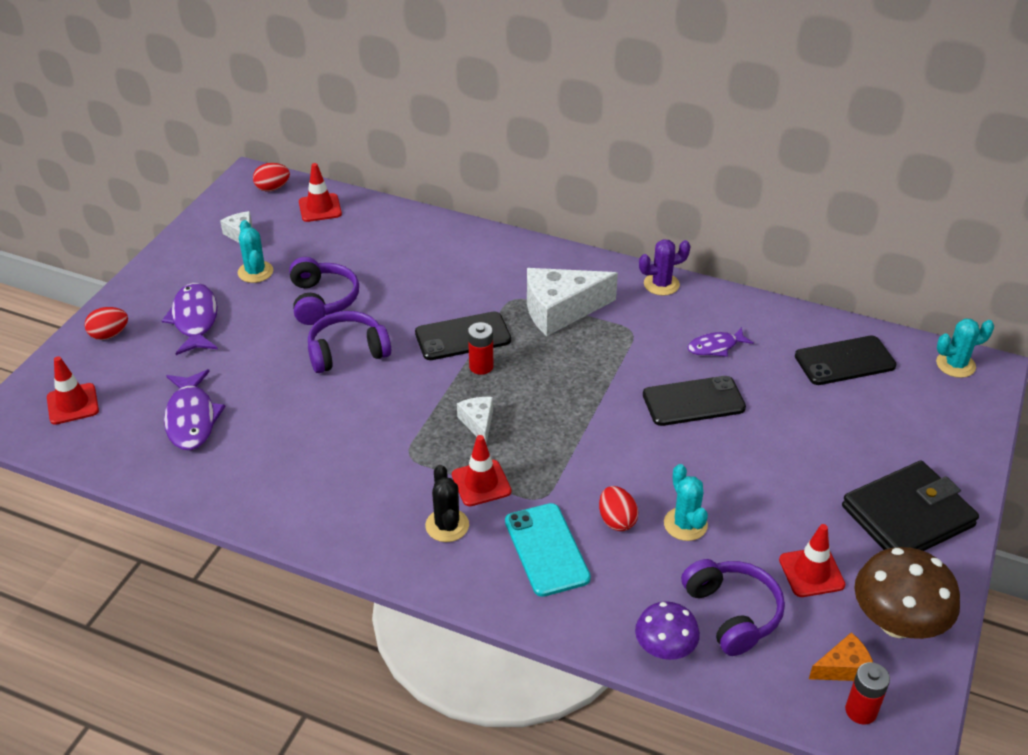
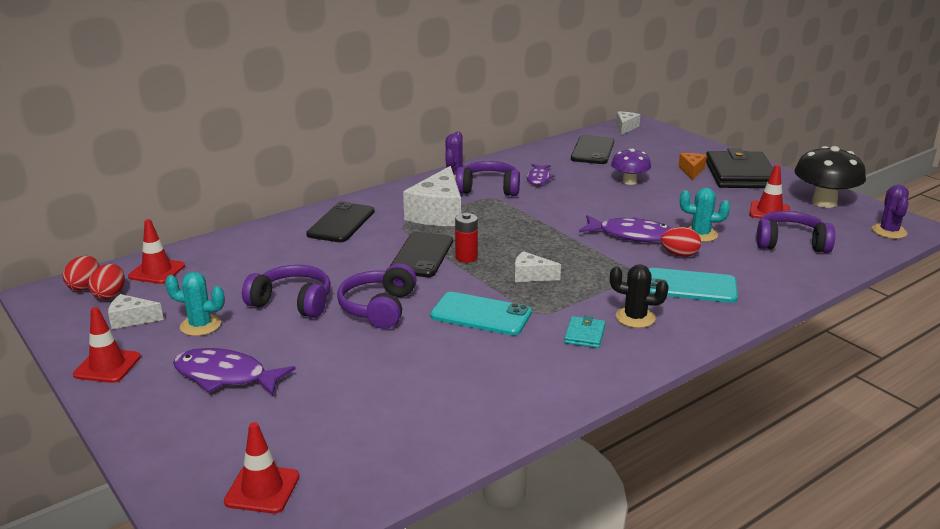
camera: 60 degrees left, 15 degrees down
(109, 335) = (175, 437): red egg -> red egg (110, 295)
(191, 418) = (376, 412): purple fish -> purple fish (632, 235)
(379, 418) = (481, 314): none -> turquoise phone
(389, 499) = (584, 335): none -> turquoise wallet
(481, 483) = (599, 292): red traffic cone -> red traffic cone (107, 366)
(651, 321) = (488, 189): none -> purple headphones
(664, 649) = (811, 272): purple mushroom -> purple mushroom (629, 181)
(693, 401) = (585, 199): black phone -> black phone (341, 223)
(843, 668) = (853, 226): orange cheese -> orange cheese (691, 171)
(861, 711) = (889, 231): red battery -> purple cactus
(897, 623) = (824, 202): brown mushroom -> black mushroom
(955, 365) = (625, 128): turquoise cactus -> white cheese

